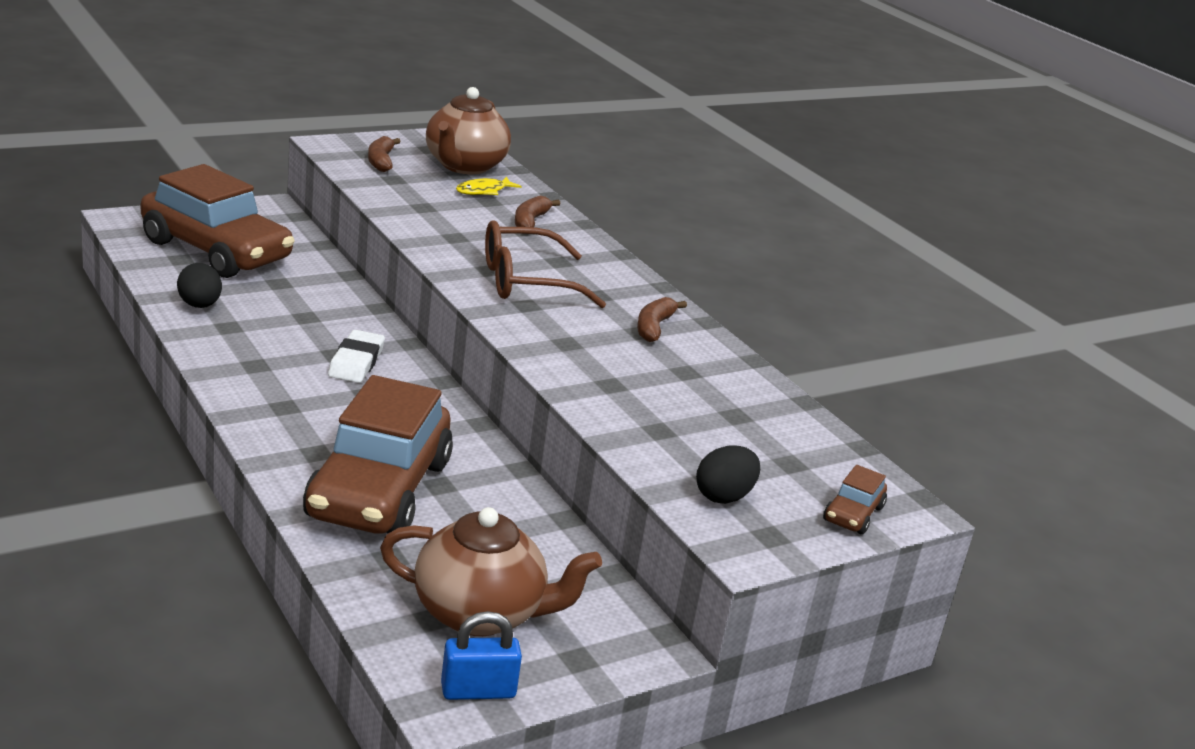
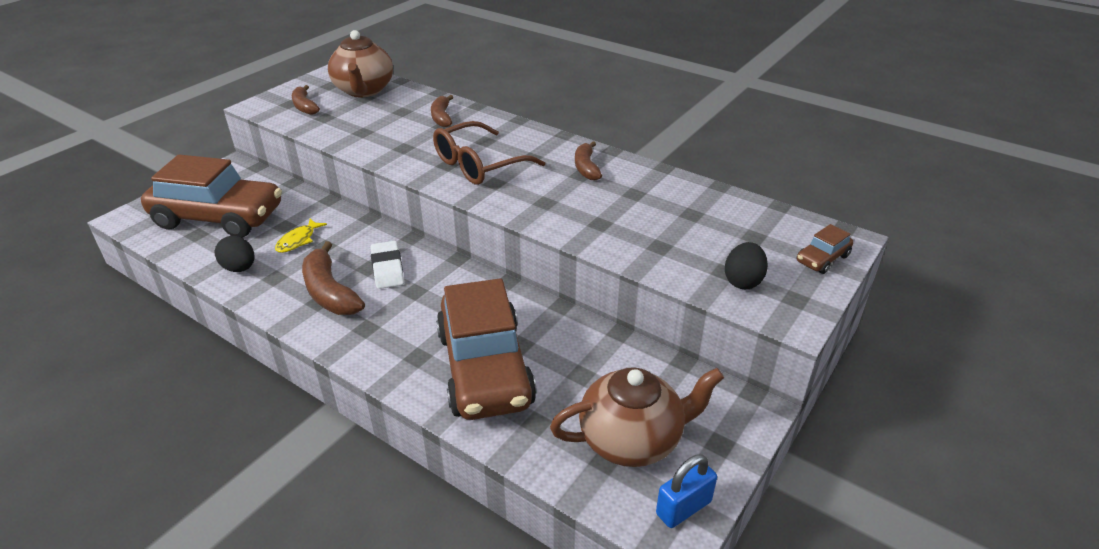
camera: 20 degrees left, 10 degrees up
(274, 361) = (330, 292): none -> brown banana
(484, 191) = (392, 105): yellow fish -> yellow fish (298, 240)
(853, 514) = (822, 259): brown car -> brown car turned 45 degrees clockwise

